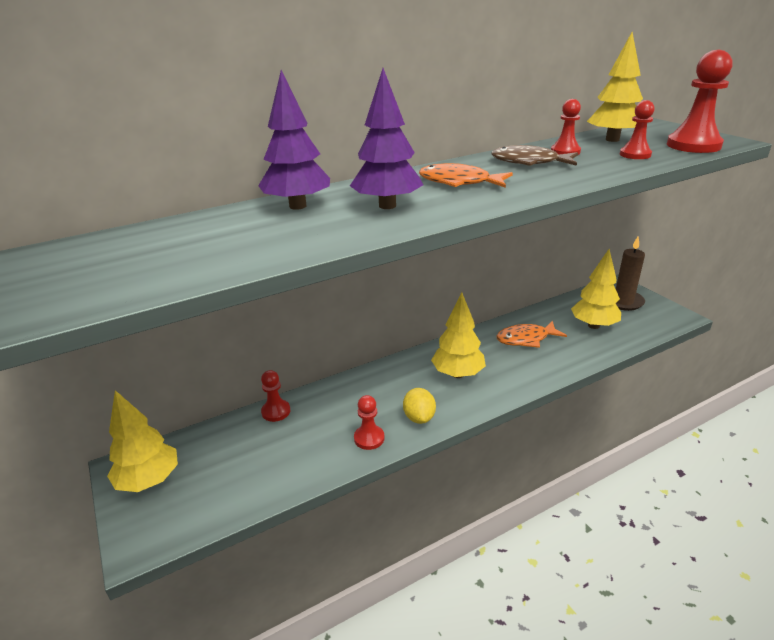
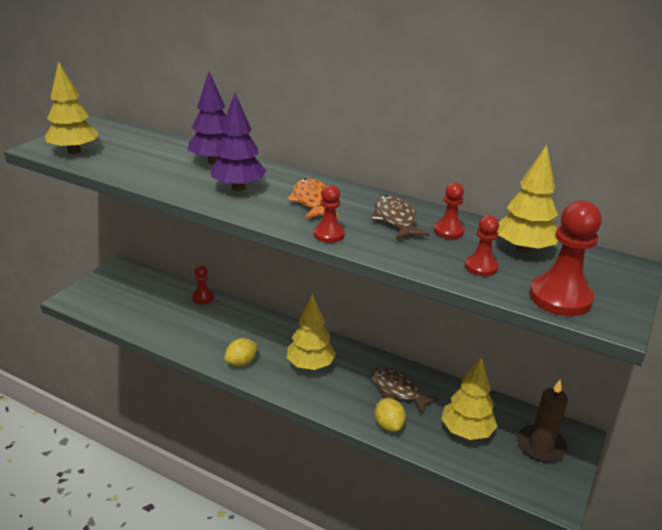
camera: 55 degrees right, 0 degrees up
(149, 480) = (115, 280): yellow tree -> yellow tree (74, 151)
(369, 438) = (203, 347): red pawn -> red pawn (329, 234)
(526, 339) = (398, 391): orange fish -> brown fish
(567, 359) = (388, 425): none -> yellow lemon

